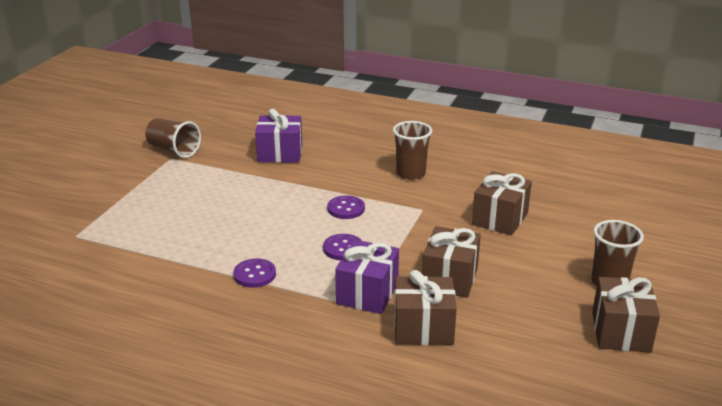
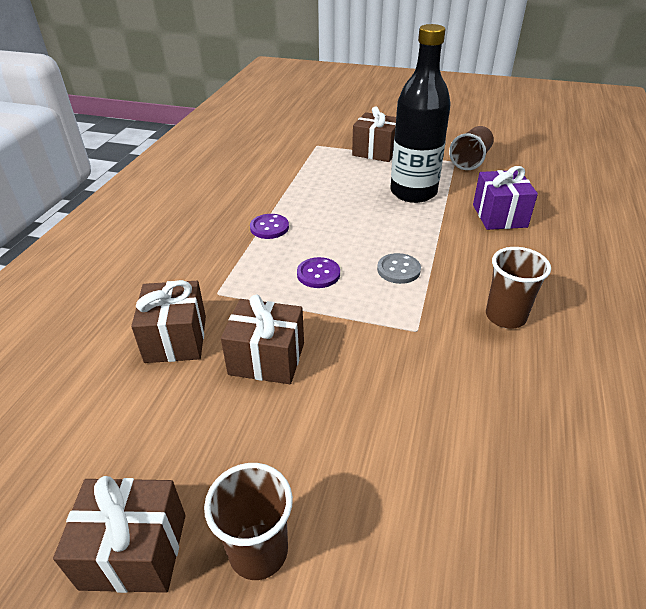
camera: 85 degrees right, 10 degrees up
(221, 187) = (413, 192): none -> black bottle
(346, 209) = (398, 270): purple button -> grey button
(367, 293) = (239, 296): purple gift -> none
(500, 219) = (417, 411): brown gift -> brown gift (376, 151)

